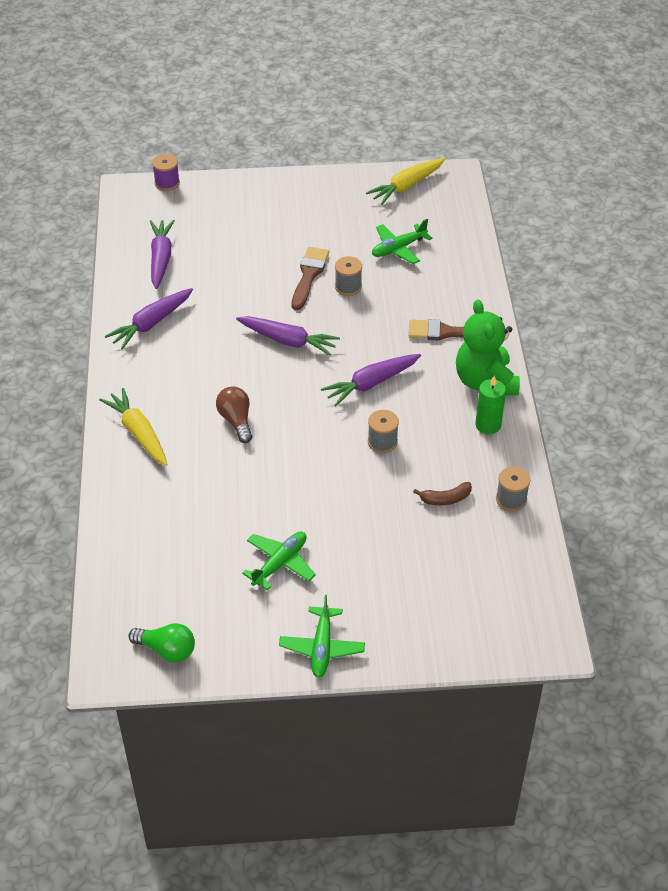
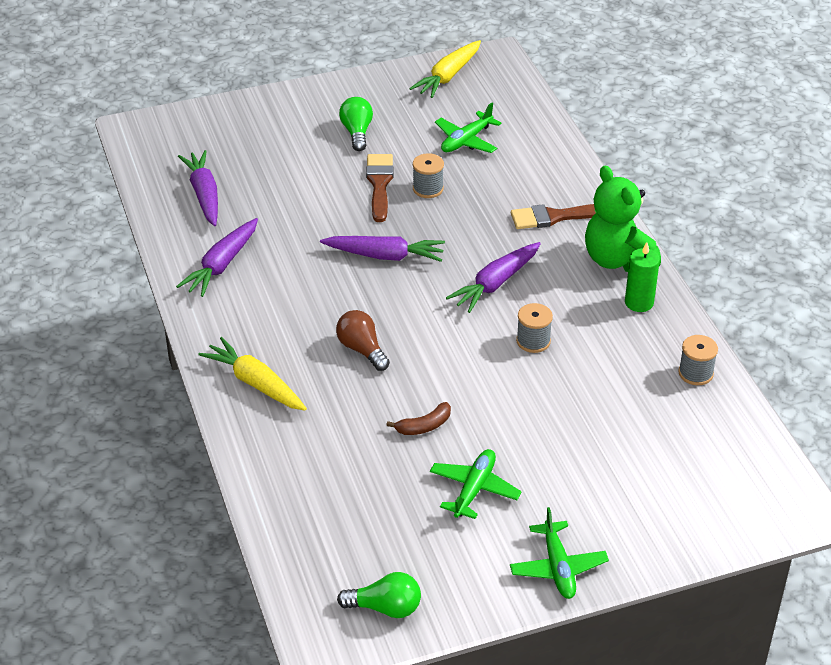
camera: 15 degrees left, 5 degrees down
(167, 183) = (178, 114): purple spool -> none
(308, 225) = (357, 132): none -> green light bulb
(445, 499) = (626, 386): brown banana -> brown banana (424, 426)

